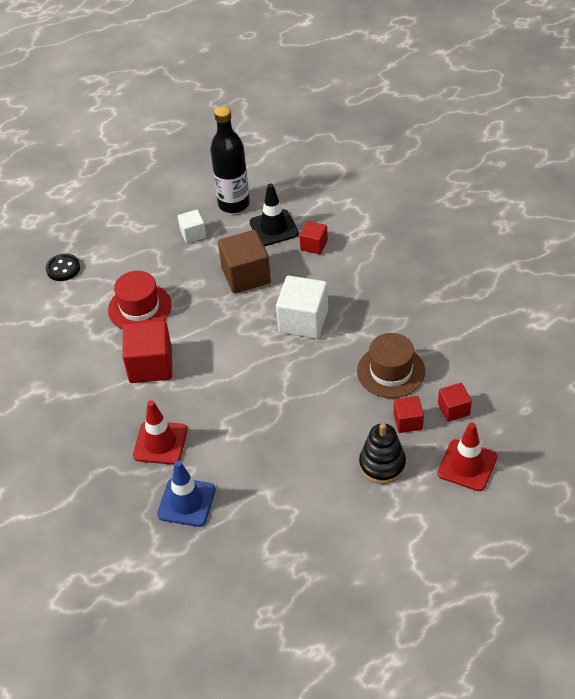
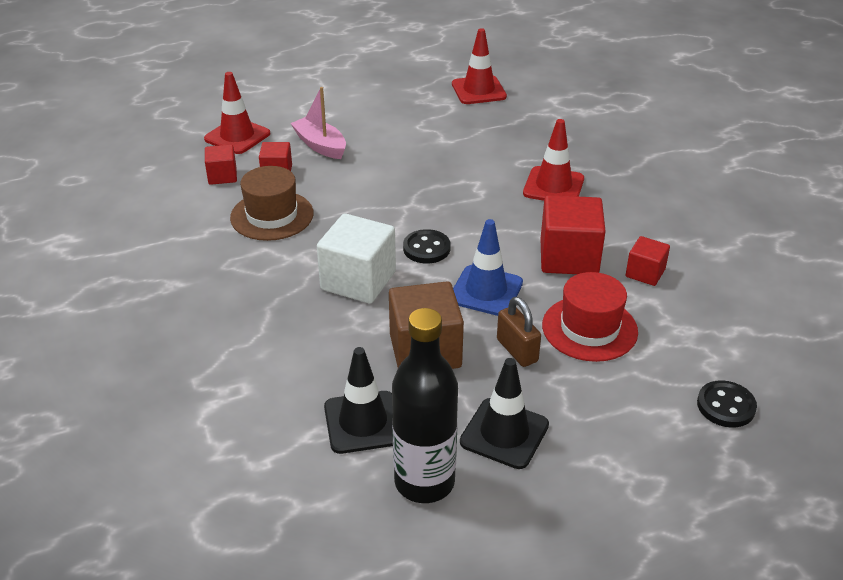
camera: 175 degrees left, 10 degrees down
(186, 502) = (525, 142): blue traffic cone -> blue traffic cone (486, 291)
(187, 285) = (517, 350): none -> brown padlock
(193, 234) = (504, 433): white cube -> black traffic cone
(240, 586) = (478, 90): none -> red traffic cone
(259, 357) = (426, 248): none -> black button
(314, 245) = (307, 382): red cube -> red cube (645, 273)
(382, 465) = (320, 145): black stacking toy -> pink boat

